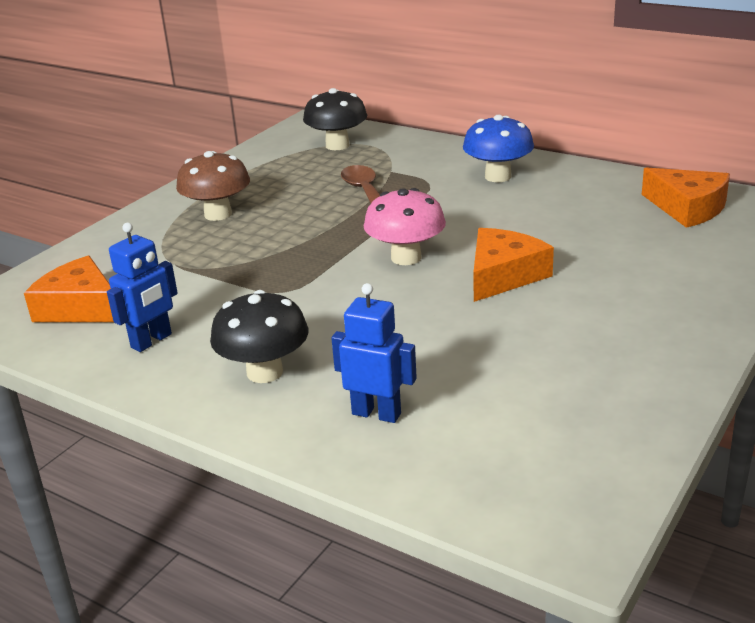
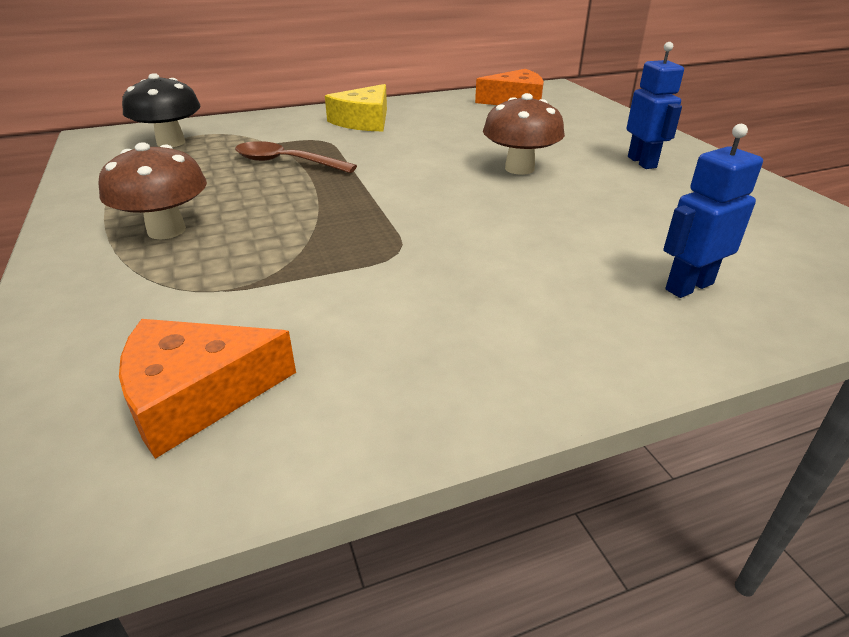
camera: 55 degrees left, 5 degrees up
(152, 341) = (379, 366): blue robot -> blue robot (642, 162)
(265, 372) = (548, 316): black mushroom -> none
(406, 258) = (430, 187): pink mushroom -> none
(498, 177) = (364, 121): blue mushroom -> yellow cheese
(503, 275) = (519, 168): orange cheese -> brown mushroom

